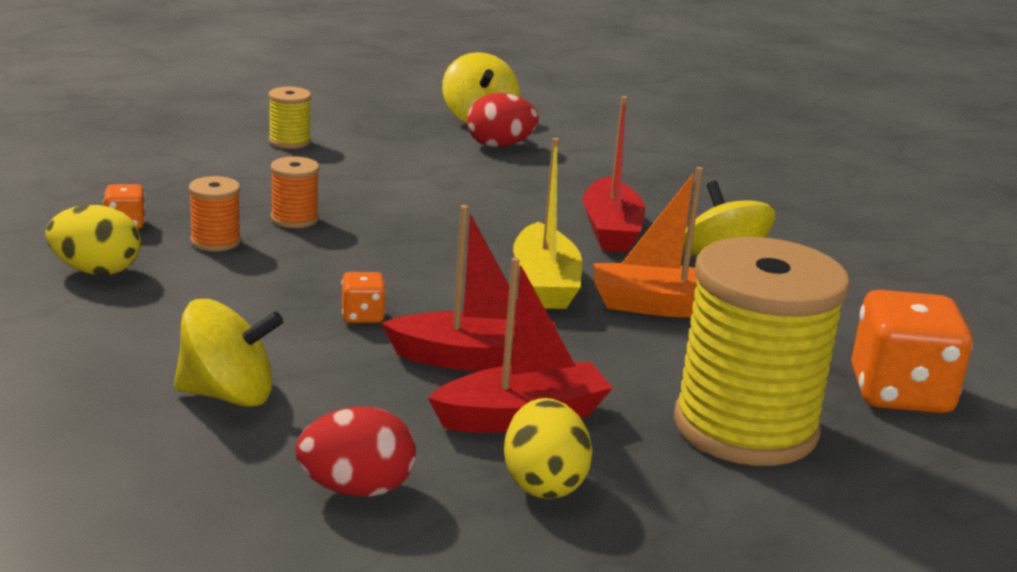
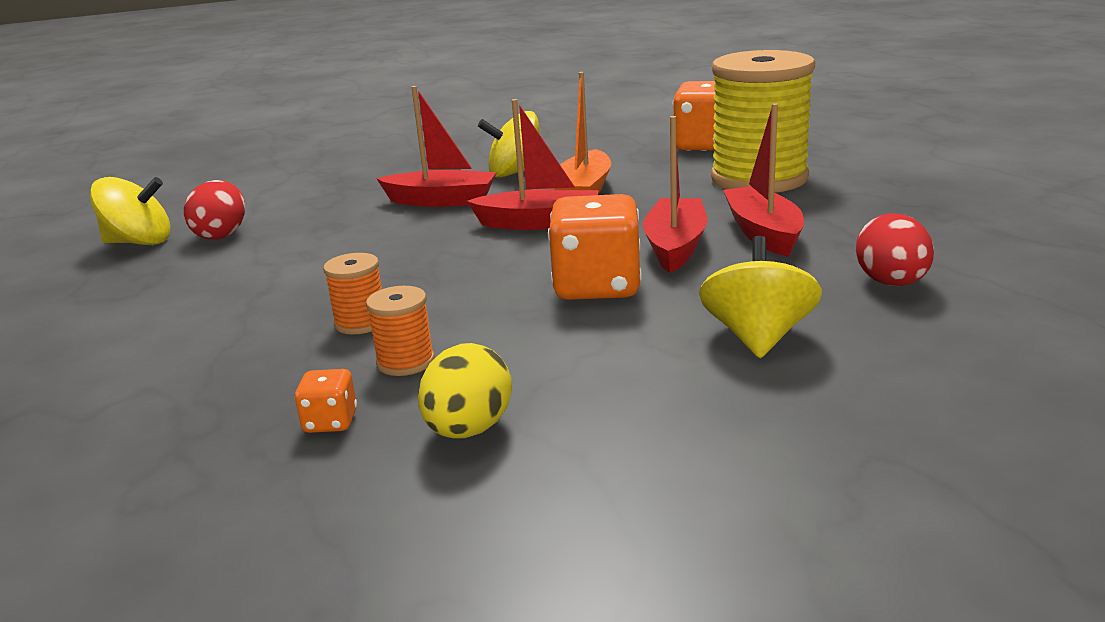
camera: 75 degrees left, 0 degrees up
(289, 142) = (122, 333): yellow spool -> none
(362, 316) = (597, 286): orange dice -> orange dice, size x2.18
(543, 483) = (854, 229): yellow egg -> none
(545, 283) = (539, 223): yellow boat -> red boat

